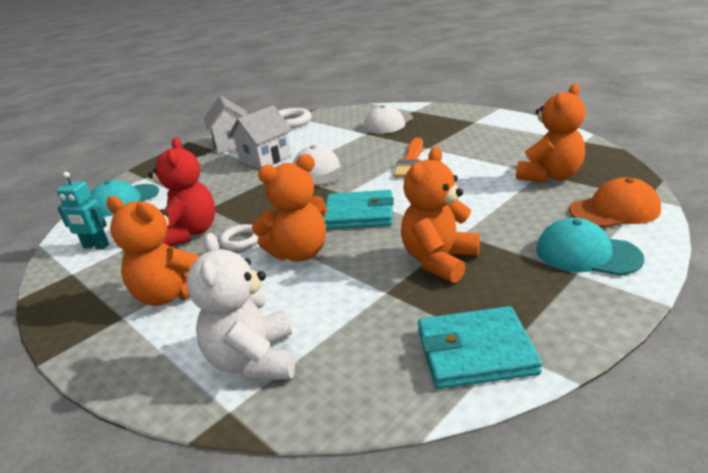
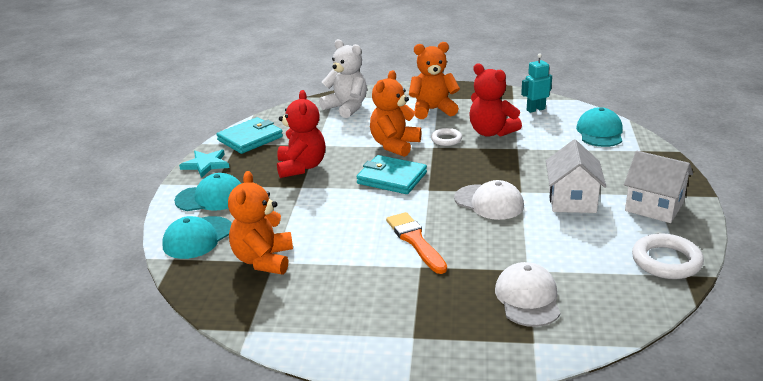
camera: 140 degrees right, 0 degrees up
(359, 214) = (392, 178): turquoise wallet -> turquoise wallet turned 60 degrees clockwise
(439, 260) = (301, 167): orange teddy bear -> red teddy bear
(580, 317) = (206, 164): none -> turquoise star
(614, 210) = (198, 238): orange cap -> turquoise cap

